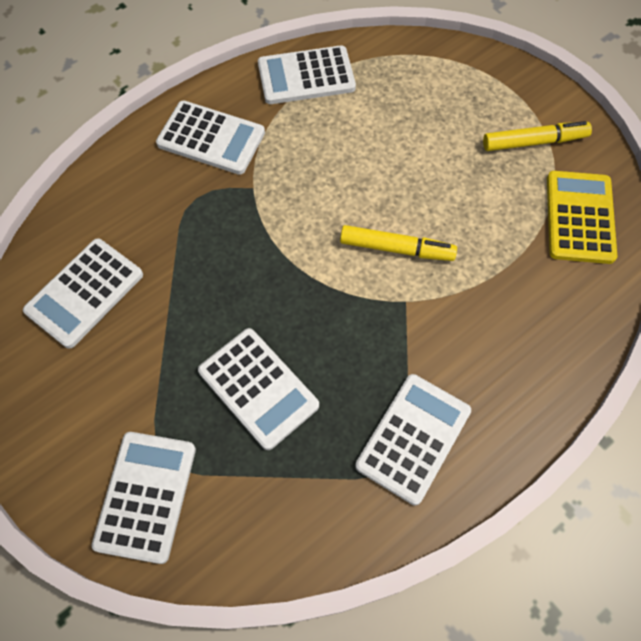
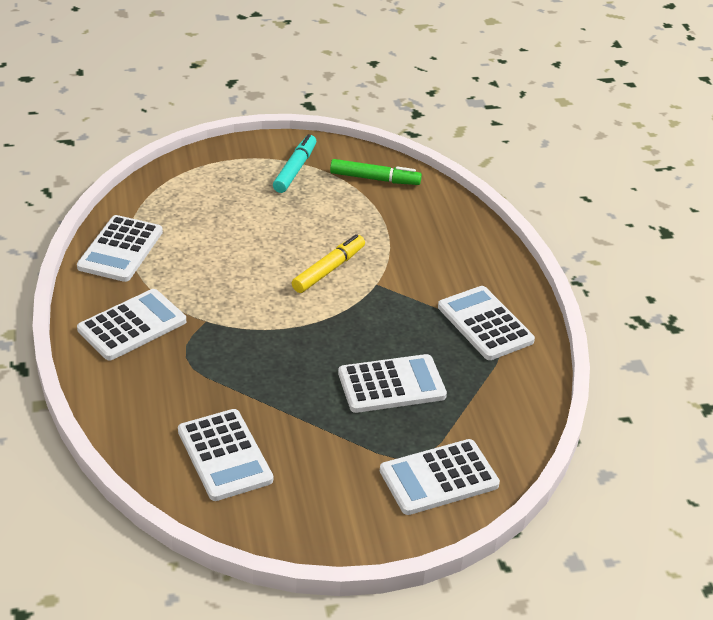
camera: 65 degrees left, 25 degrees down
(146, 496) = (439, 478): white calculator -> white calculator turned 60 degrees counterclockwise
(534, 142) = (295, 169): yellow marker -> turquoise marker
(580, 217) = (375, 179): yellow calculator -> green marker

